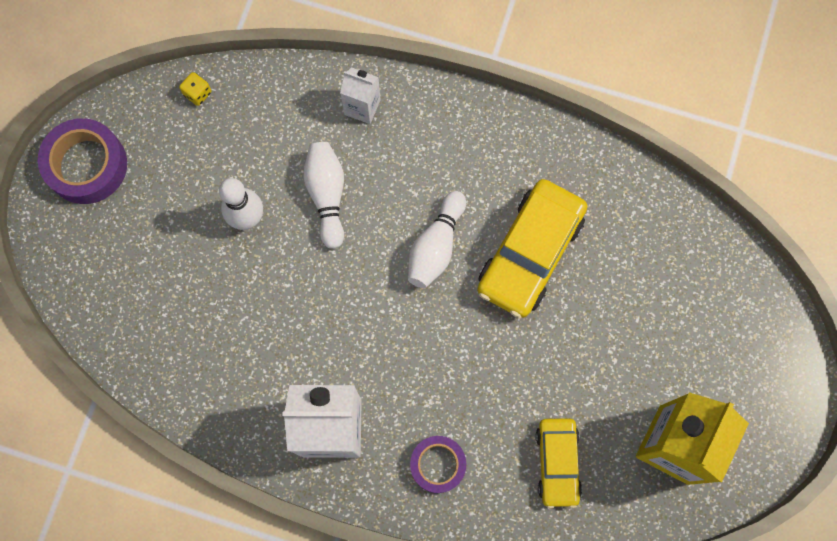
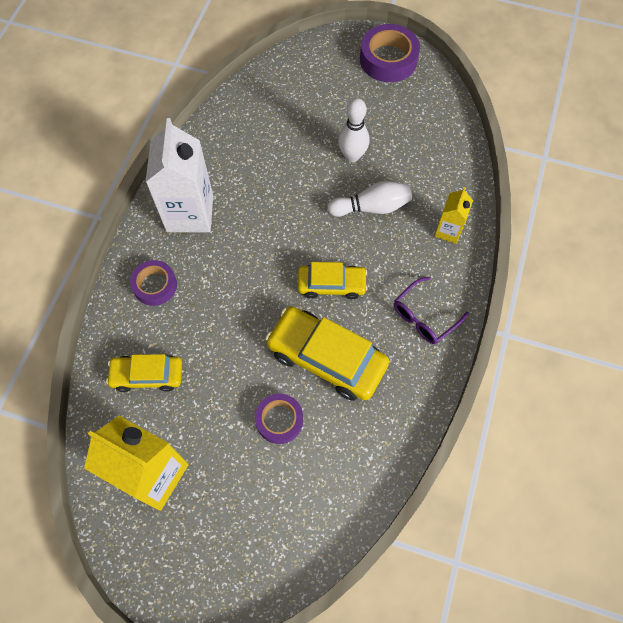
camera: 90 degrees right, 10 degrees down
(198, 93) = (449, 121): yellow dice -> none
(362, 107) = (448, 231): white carton -> yellow carton
(436, 246) = (331, 285): white bowling pin -> yellow car
(476, 142) = (424, 316): none -> purple glasses
(605, 305) = (279, 420): none -> purple tape

